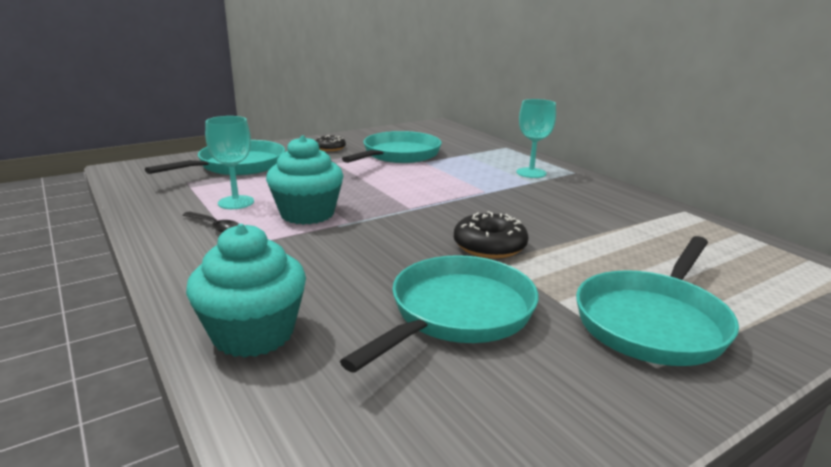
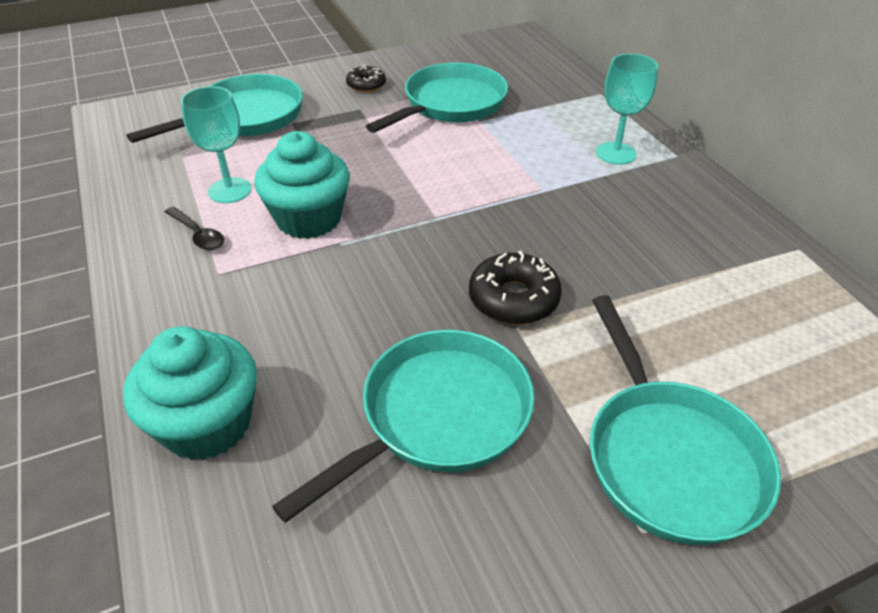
camera: 10 degrees right, 20 degrees up
(653, 322) = (669, 457): turquoise pan -> turquoise pan turned 60 degrees counterclockwise

